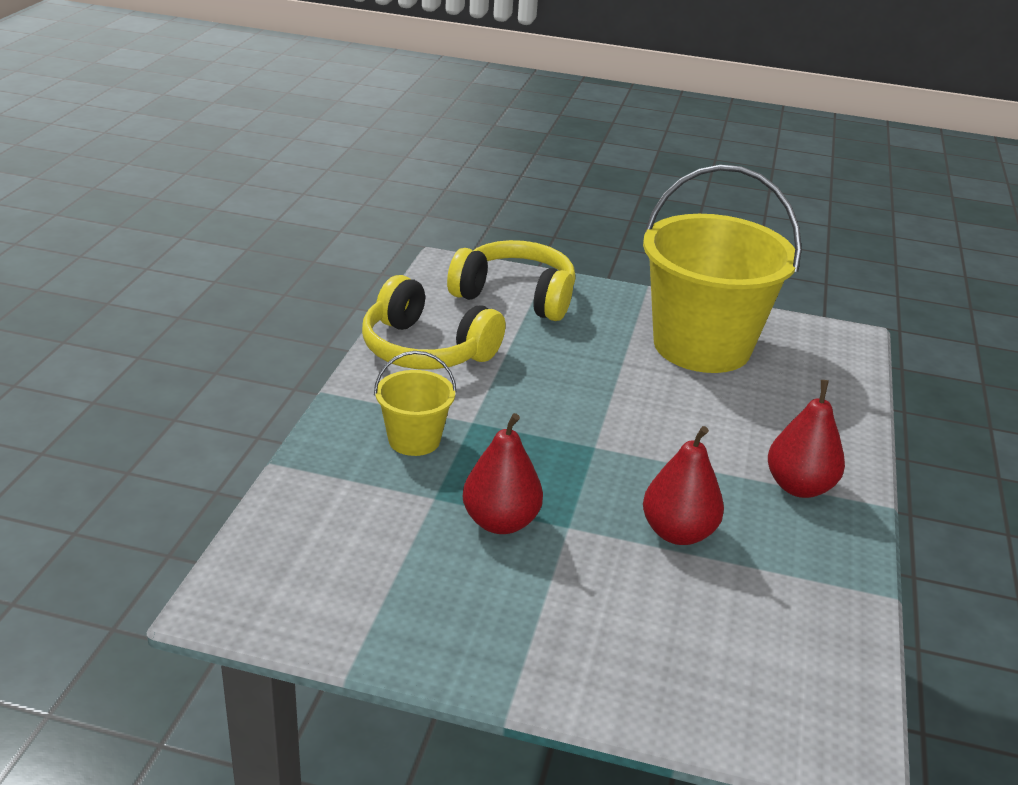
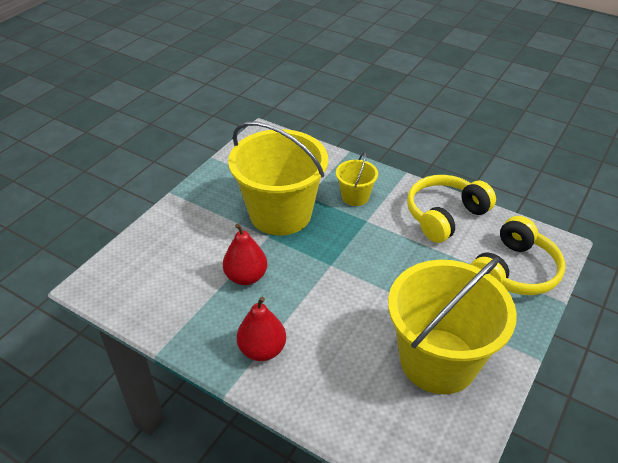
camera: 110 degrees right, 10 degrees up
(500, 522) = (280, 213): red pear -> yellow bucket

